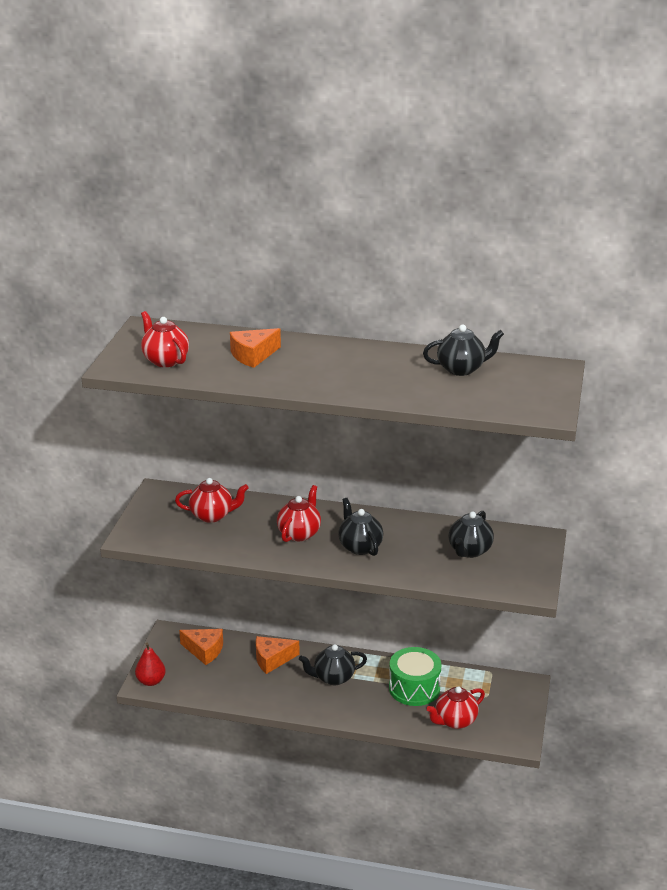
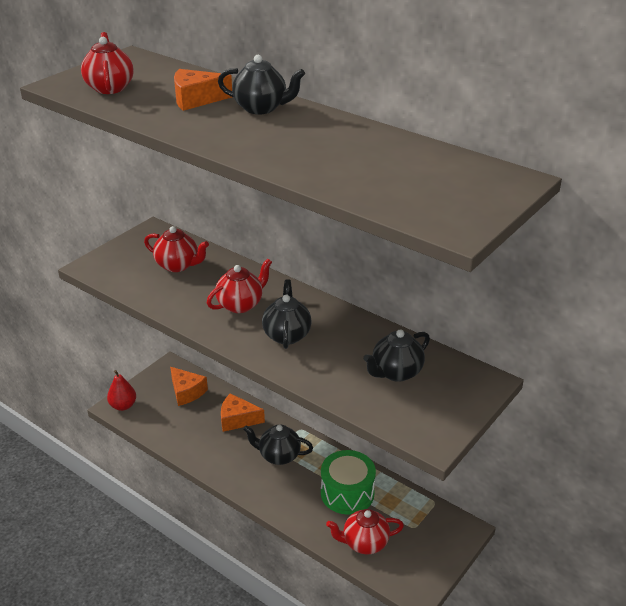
camera: 25 degrees right, 5 degrees up
(461, 369) = (400, 157): black teapot -> black teapot (261, 108)

